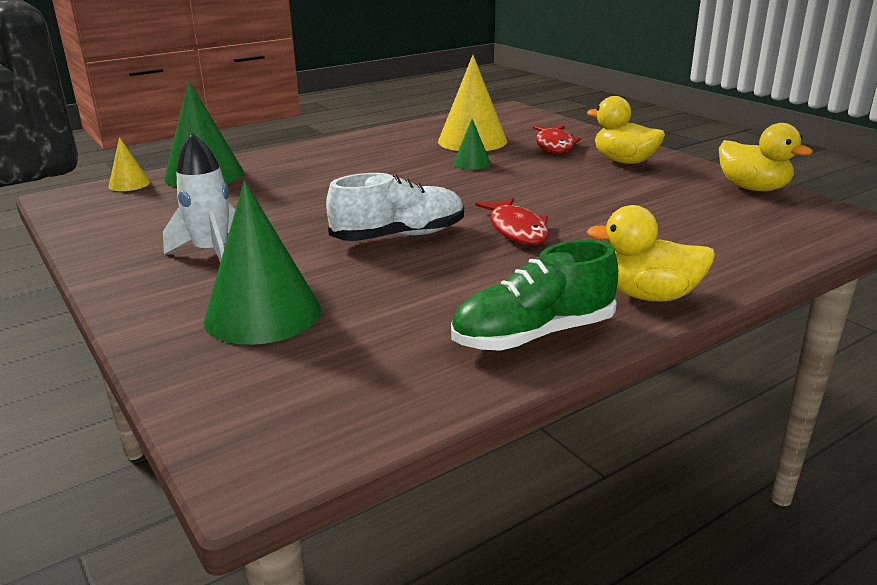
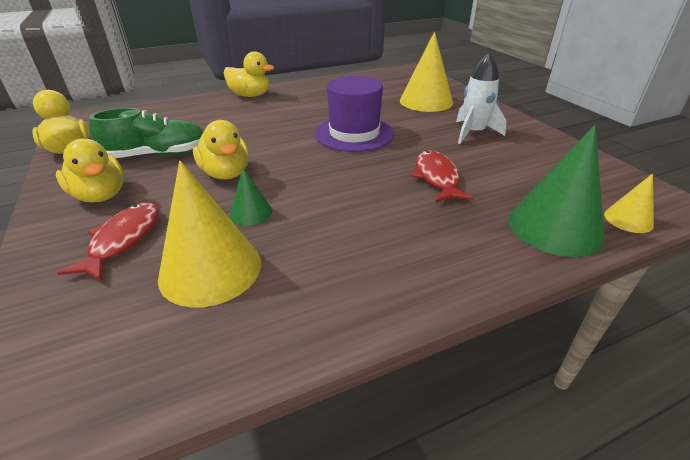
camera: 170 degrees left, 10 degrees up
(263, 314) = (426, 101): green cone -> yellow cone
(399, 236) = (354, 134): white shoe -> purple hat
(516, 230) = (277, 131): red fish -> red fish (437, 177)
(528, 183) = (226, 173): none -> yellow duck
(533, 335) = (313, 87): green shoe -> green shoe (157, 155)

